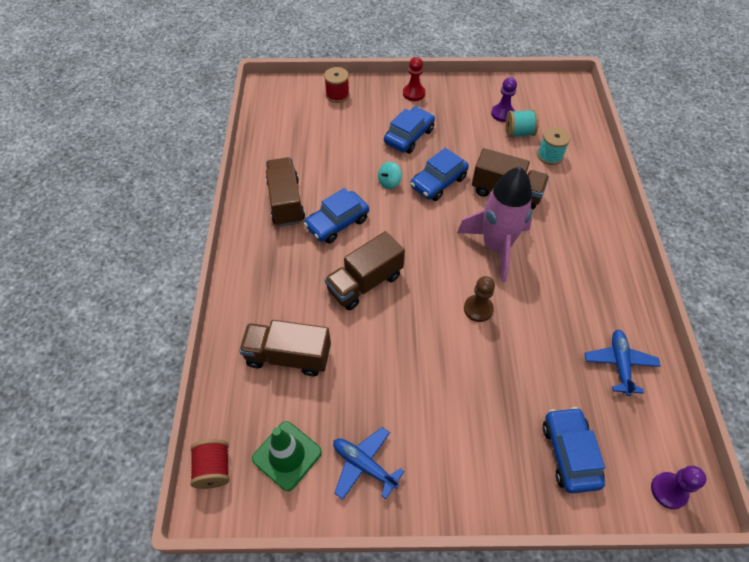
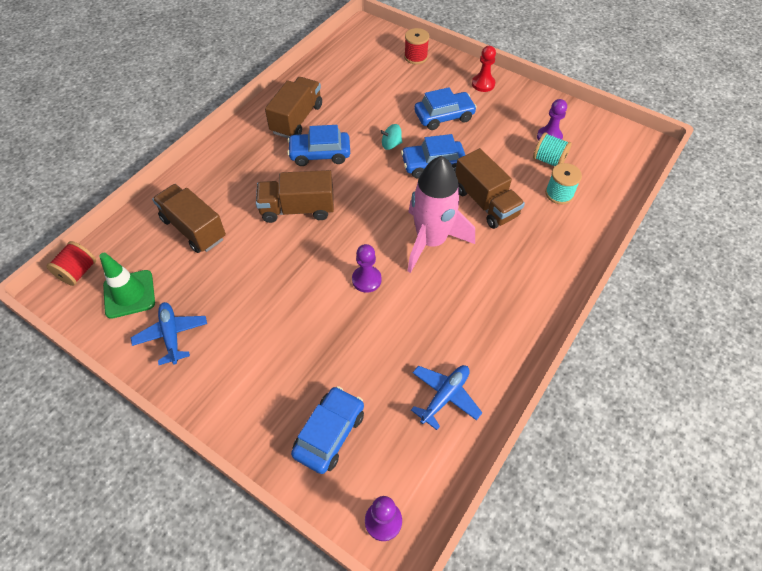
camera: 35 degrees right, 0 degrees up
(478, 309) = (366, 280): brown pawn -> purple pawn

